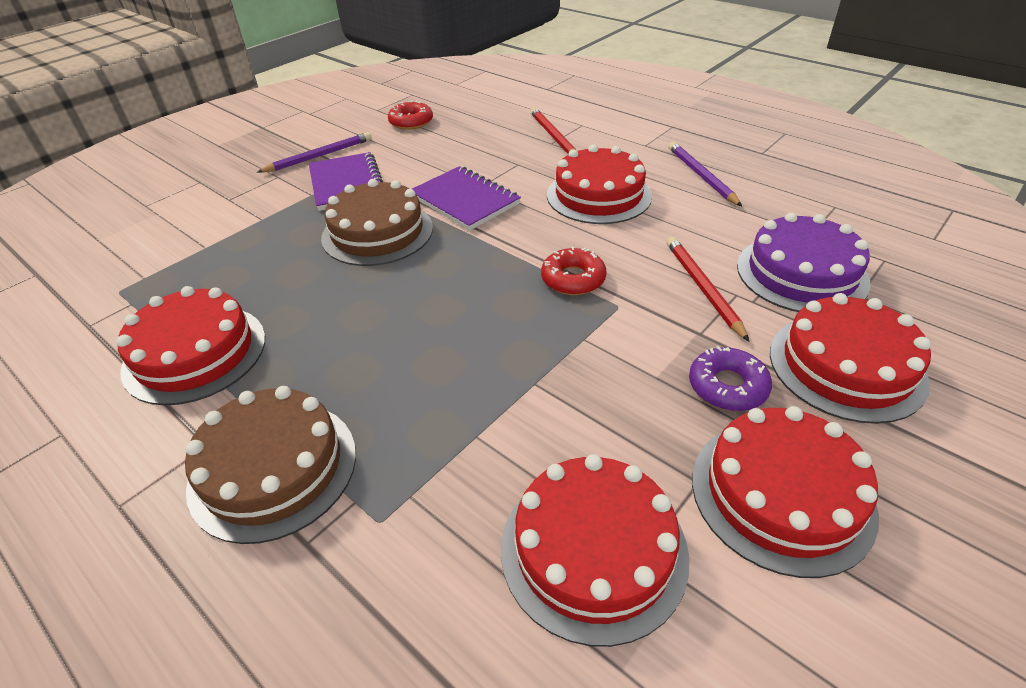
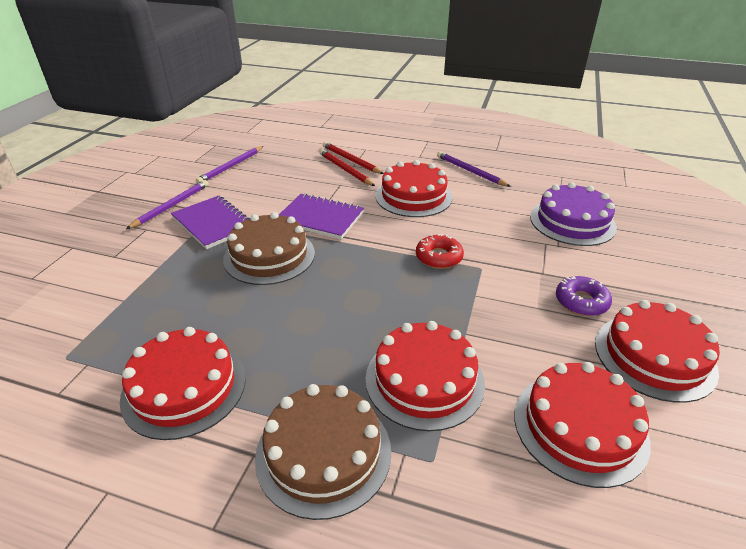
camera: 25 degrees left, 5 degrees down
(411, 122) = (231, 166): red donut -> purple pencil
(702, 288) = (523, 244): red pencil -> red pencil (345, 170)
(846, 366) = (634, 271): red cake -> red cake (424, 380)

